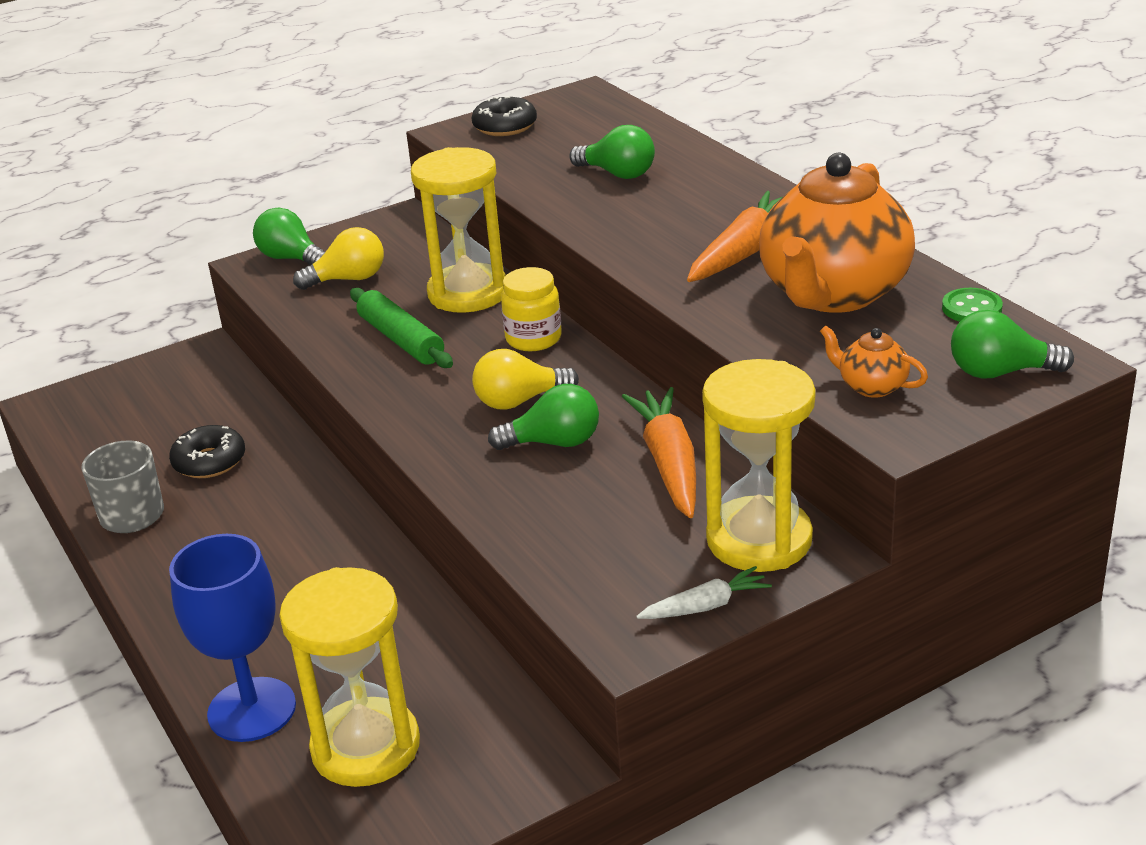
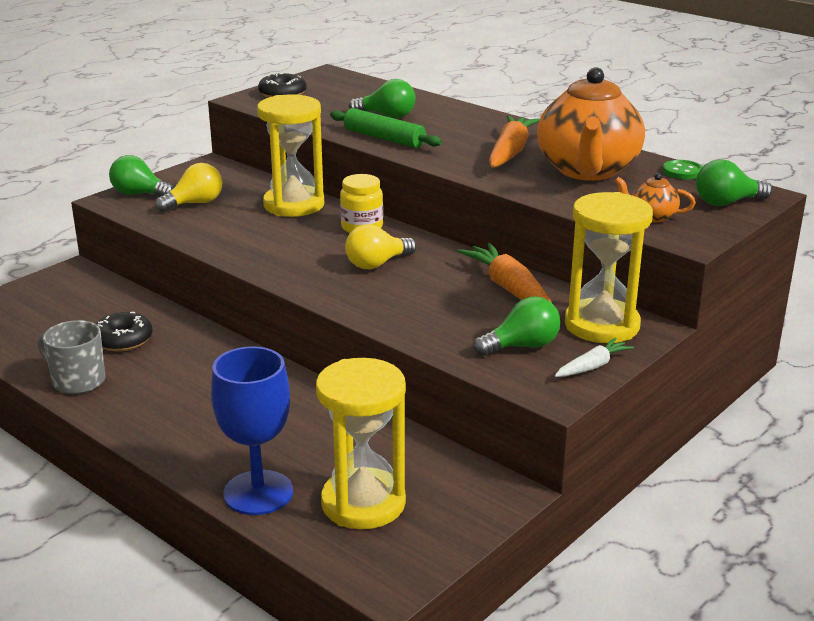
camera: 20 degrees left, 5 degrees down
(401, 340) = (262, 236): green rolling pin -> green rolling pin (384, 138)
(554, 442) = (419, 285): green light bulb -> green light bulb (522, 346)

